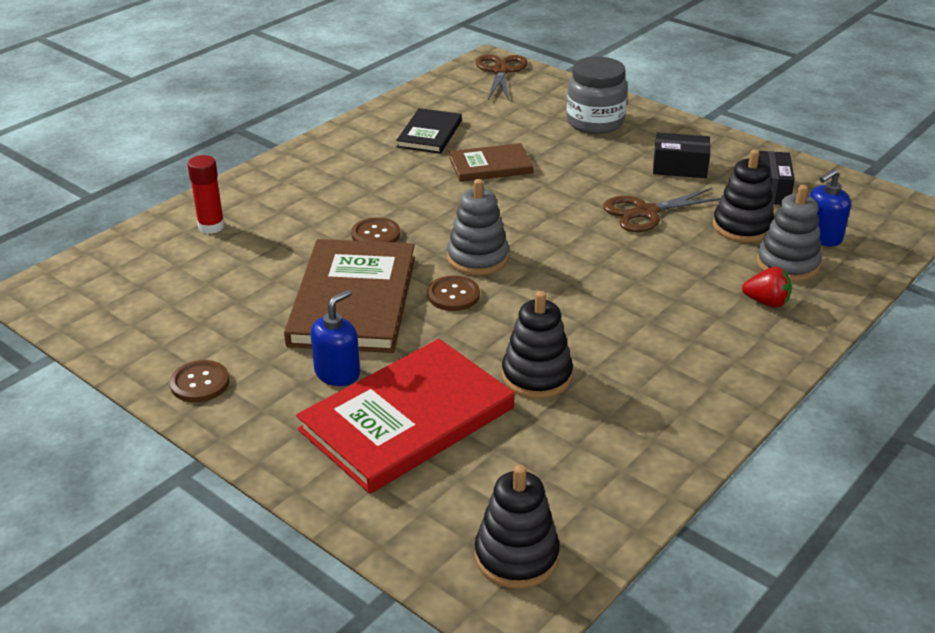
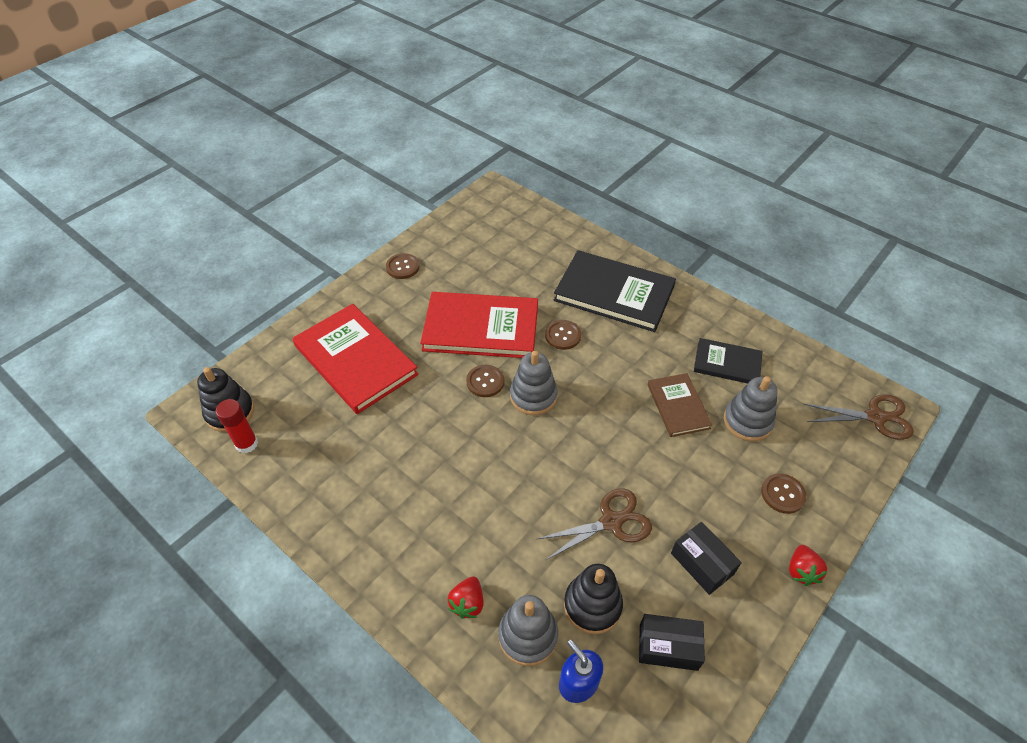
camera: 90 degrees right, 15 degrees up
(211, 226) = (568, 251): red glue stick -> red glue stick (247, 444)
(305, 195) = (614, 293): none -> black book
(337, 373) = (404, 325): blue soap dispenser -> none
(353, 300) = (481, 328): brown book -> red book
(509, 130) = (747, 421): none -> grey stacking toy
(536, 376) = (388, 428): black stacking toy -> none
(595, 122) = (782, 494): grey jar -> brown button
(645, 212) = (611, 522): brown scissors -> brown scissors turned 90 degrees clockwise
(674, 123) = (801, 571): none -> red strawberry
(679, 167) = (702, 563): black box -> black box turned 45 degrees counterclockwise

